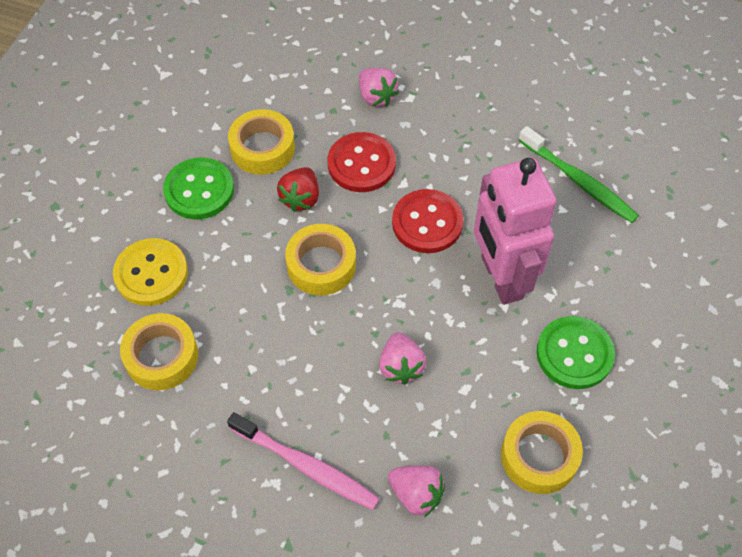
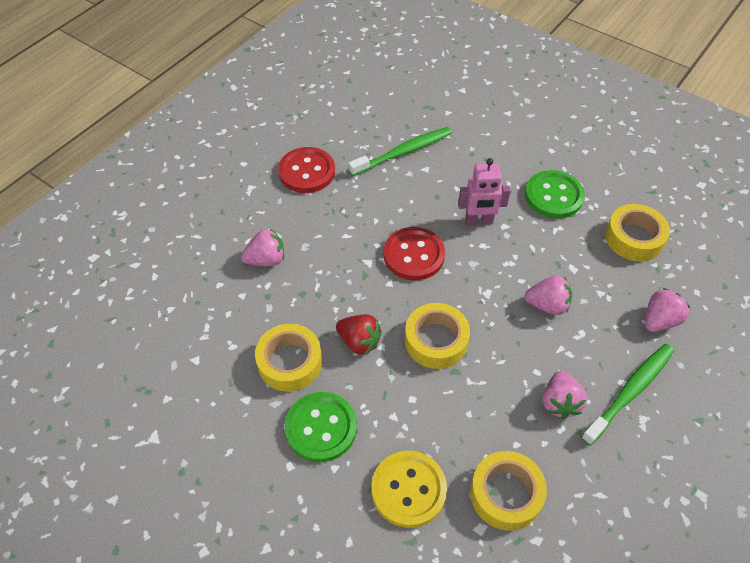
camera: 75 degrees left, 5 degrees down
(275, 394) = (559, 402): none -> pink strawberry
(306, 465) = (629, 392): pink toothbrush -> green toothbrush
(361, 164) = (337, 287): red button -> red button (307, 172)
(501, 278) = (479, 221): pink robot -> pink robot, size x0.55

